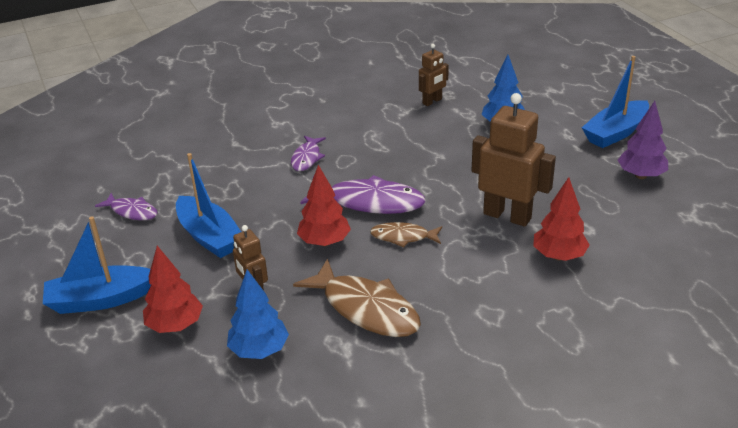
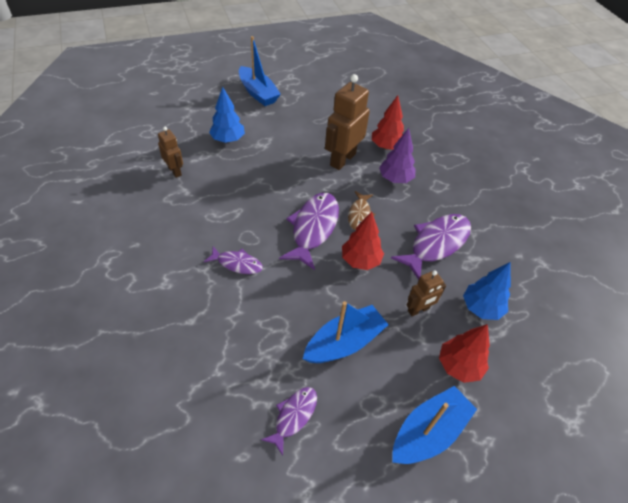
camera: 90 degrees left, 15 degrees up
(100, 299) = (428, 432): blue boat -> blue boat turned 120 degrees counterclockwise
(366, 309) = (436, 244): brown fish -> purple fish
(640, 175) = (310, 96): purple tree -> purple tree (395, 179)

